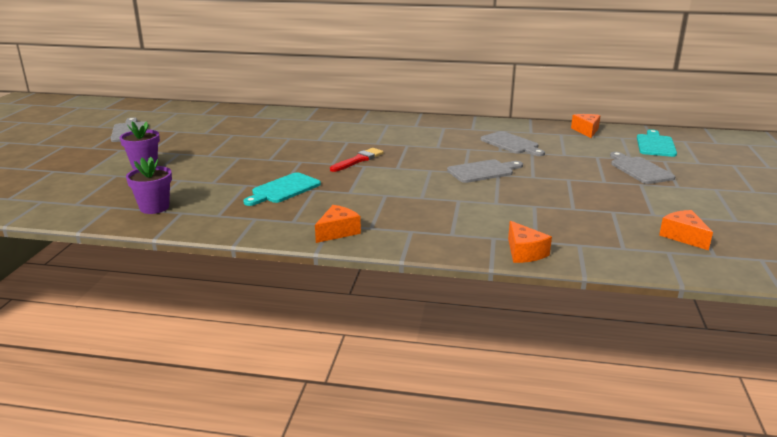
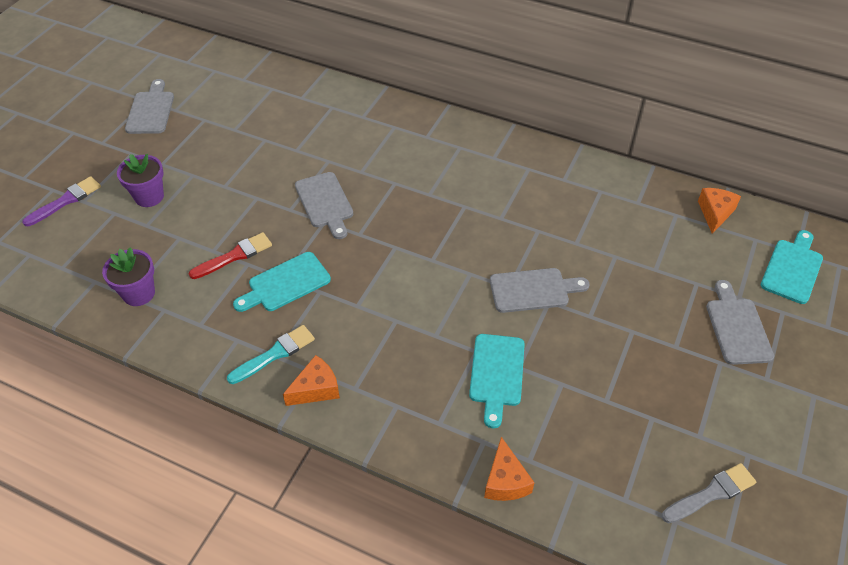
camera: 15 degrees right, 25 degrees up
(68, 174) = (65, 201): none -> purple brush
(292, 220) = (274, 354): none -> turquoise brush
(358, 160) = (392, 232): red brush -> red brush (234, 256)
(481, 207) = (496, 374): none -> turquoise cutting board
(511, 144) = (598, 229): grey cutting board -> grey cutting board (325, 203)
(683, 236) = (711, 493): orange cheese -> grey brush

